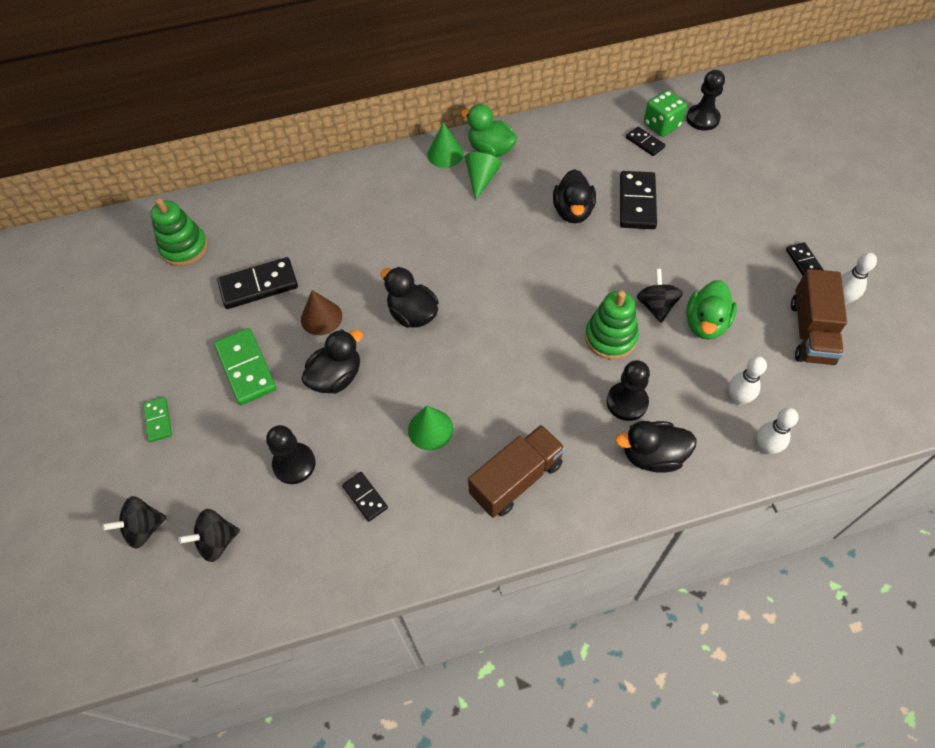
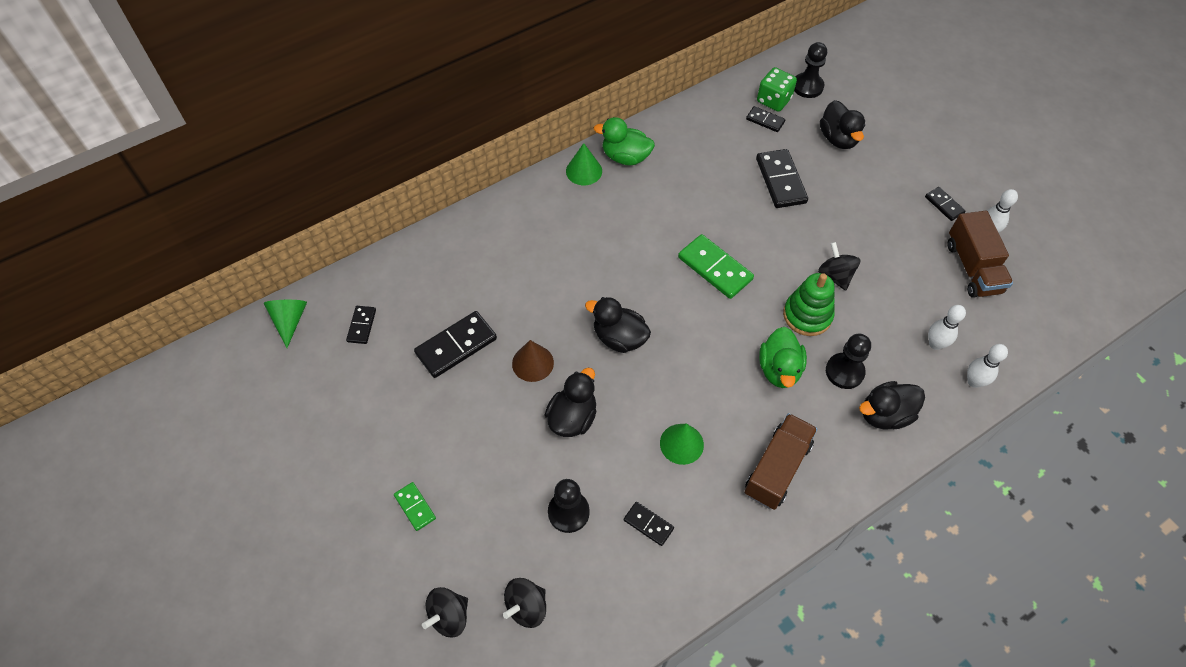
camera: 20 degrees left, 0 degrees up
(184, 248) = (362, 326): green stacking toy -> black domino
(246, 368) = (480, 432): green domino -> green domino (715, 268)
(481, 179) = (629, 189): green cone -> green cone (290, 321)
(573, 211) = (726, 202): black duck -> black duck (838, 139)
(705, 323) = (883, 282): green duck -> green duck (779, 369)

